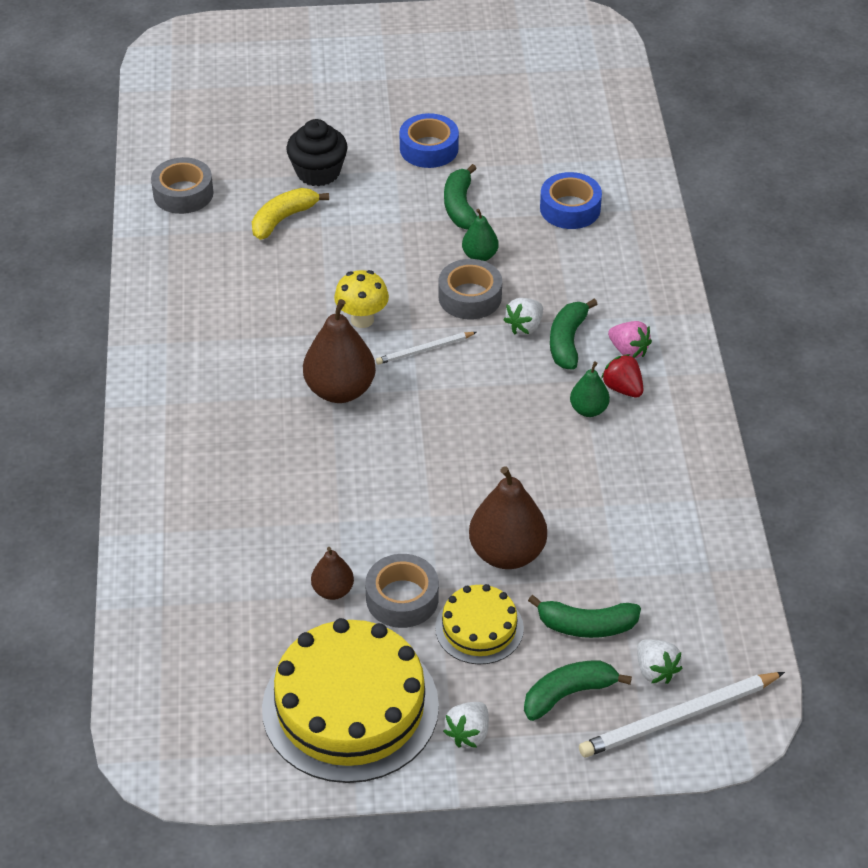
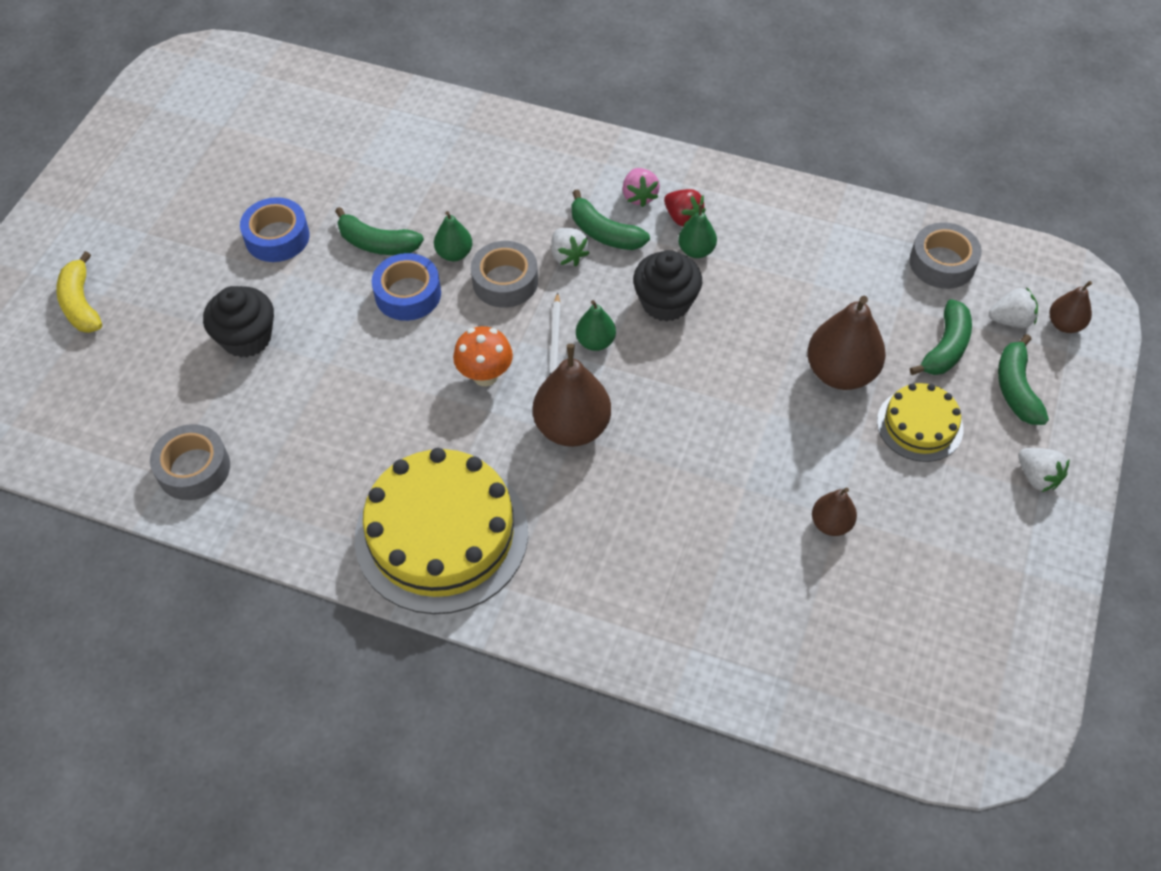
camera: 65 degrees left, 10 degrees up
(283, 219) = (297, 391): yellow banana -> yellow banana (81, 304)
(350, 707) = (977, 558): yellow cake -> yellow cake (441, 534)
(362, 319) = (485, 375): yellow mushroom -> orange mushroom
(402, 598) = (862, 471): grey tape -> grey tape (942, 263)
(439, 375) = (595, 342): none -> green pear
(513, 407) = (665, 302): none -> black cupcake
(570, 208) = (434, 166): blue tape -> blue tape (408, 294)
(623, 388) = (682, 218): red strawberry -> red strawberry turned 120 degrees counterclockwise
(628, 350) = (639, 196): pink strawberry -> pink strawberry turned 105 degrees clockwise
(678, 718) = (1064, 324): white pencil -> brown pear

